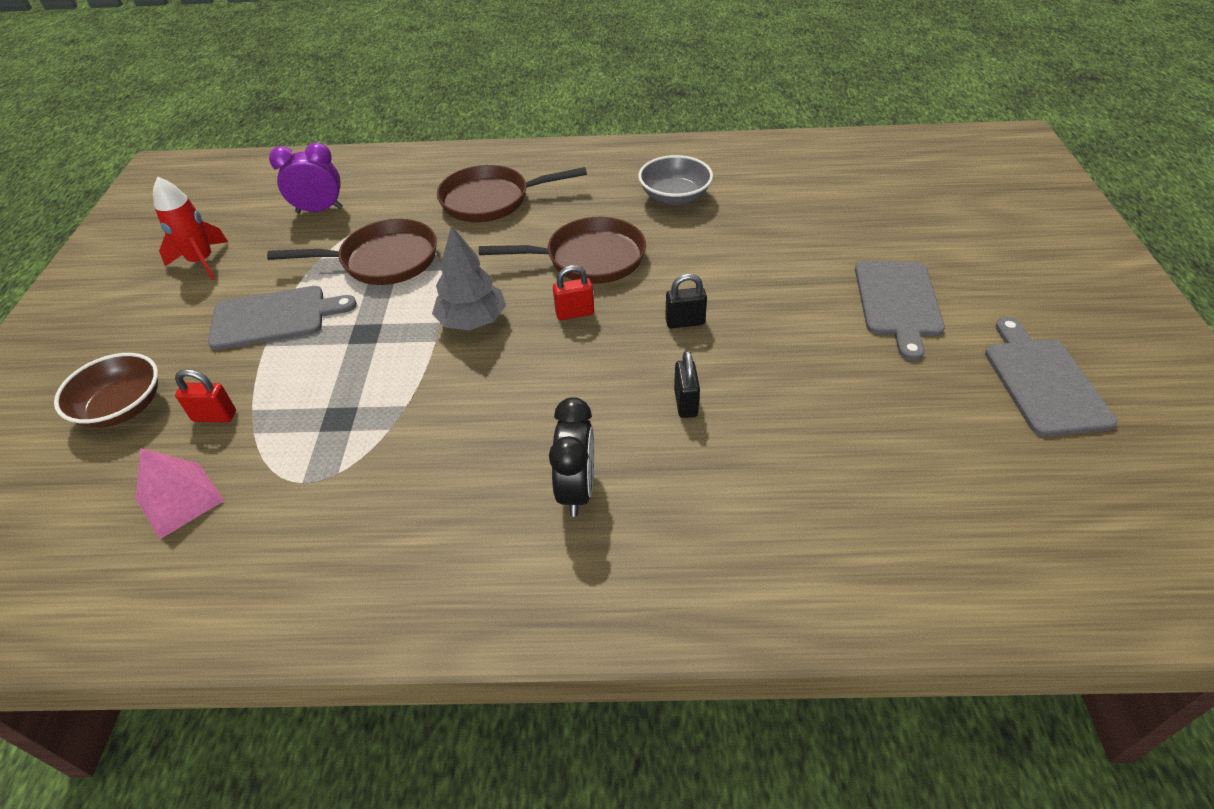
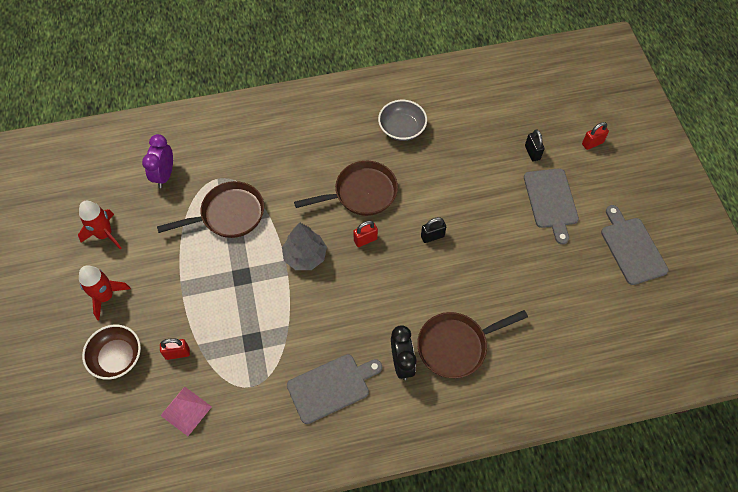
camera: 15 degrees left, 15 degrees up
(157, 330) = (105, 296): none -> red rocket
(274, 317) = (177, 273): grey cutting board -> grey cutting board (331, 387)
(319, 210) = (164, 175): purple clock -> purple clock turned 60 degrees counterclockwise
(491, 200) = (280, 149): brown pan -> brown pan (456, 346)
(685, 403) = (446, 295): black padlock -> black padlock (532, 153)
(978, 241) = (592, 143): none -> red padlock

